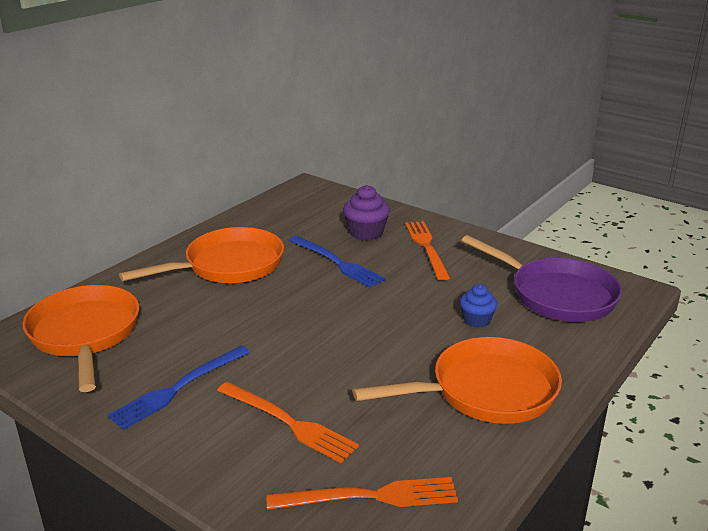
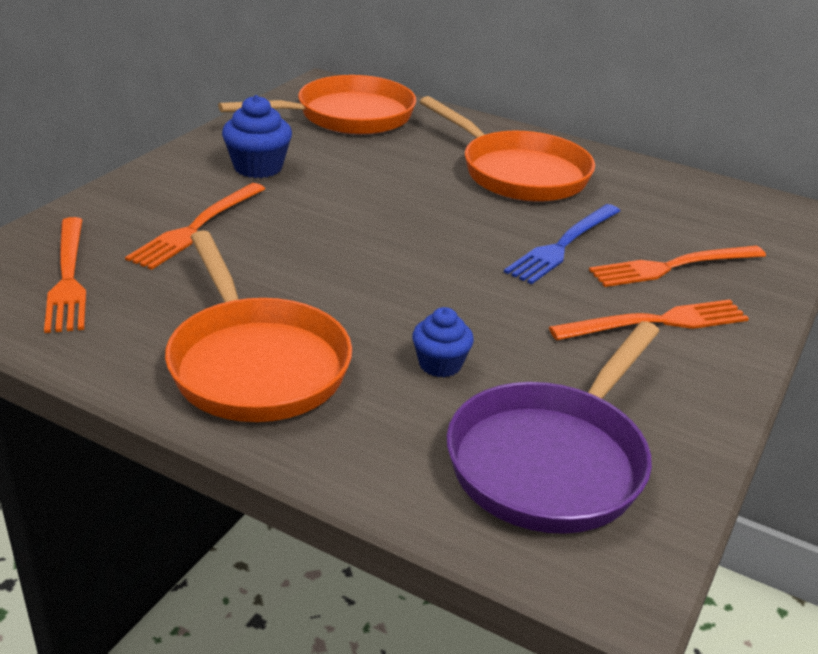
camera: 80 degrees right, 5 degrees up
(178, 388) = (258, 167): blue fork -> blue cupcake
(366, 233) = (673, 266): purple cupcake -> orange fork

